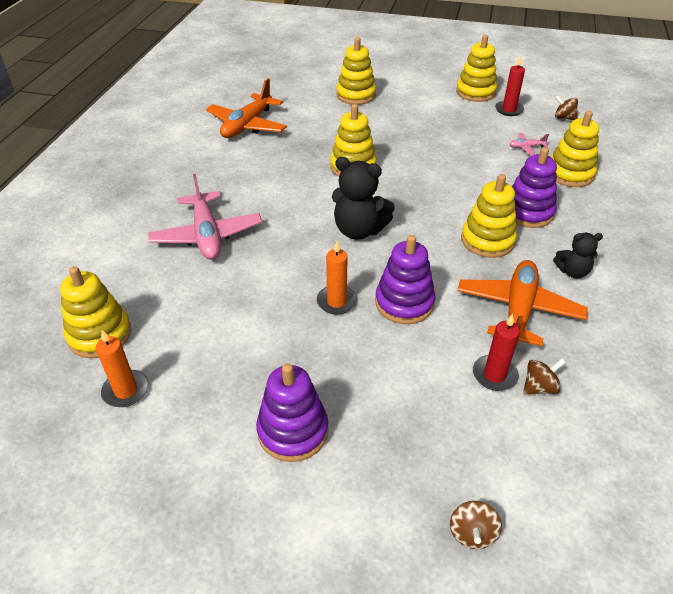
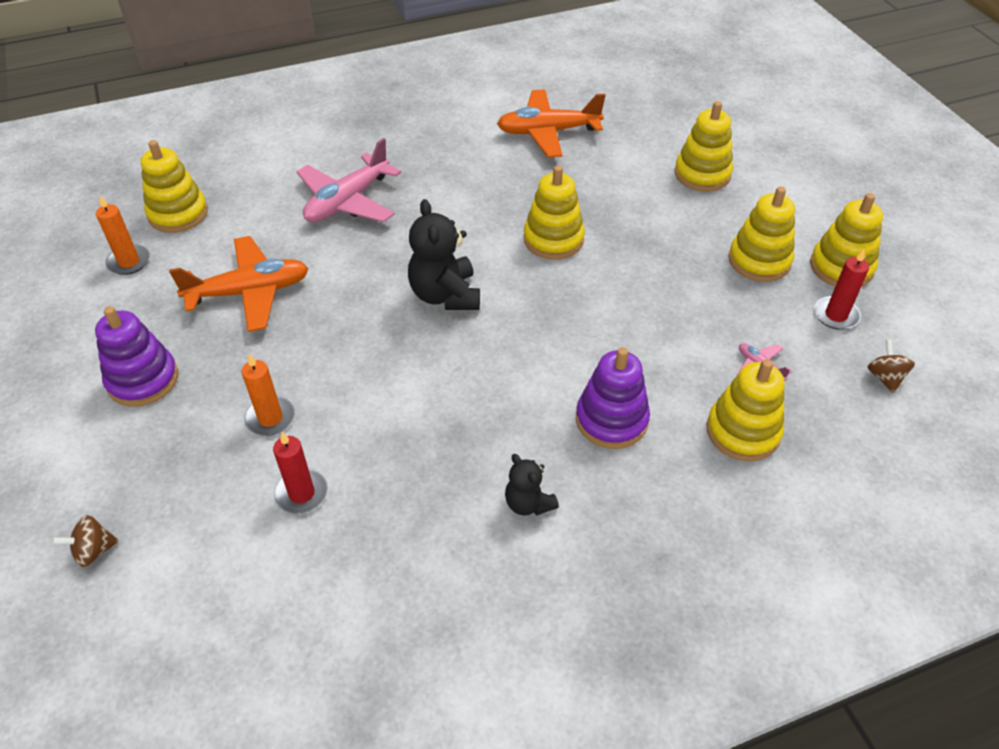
camera: 55 degrees right, 5 degrees up
(336, 301) = (323, 330): orange candle -> orange candle (270, 418)
(404, 303) = (358, 379): purple stacking toy -> none
(487, 240) = (520, 404): yellow stacking toy -> yellow stacking toy (759, 261)
(518, 310) = (418, 476): orange plane -> orange plane (249, 292)
(539, 387) = (308, 538): brown spinning top -> none

